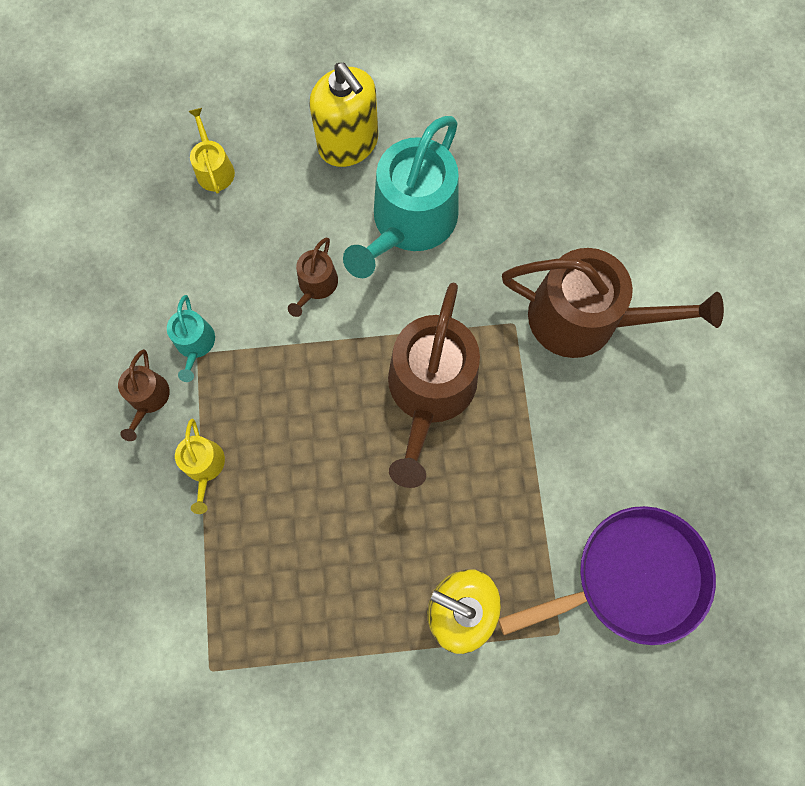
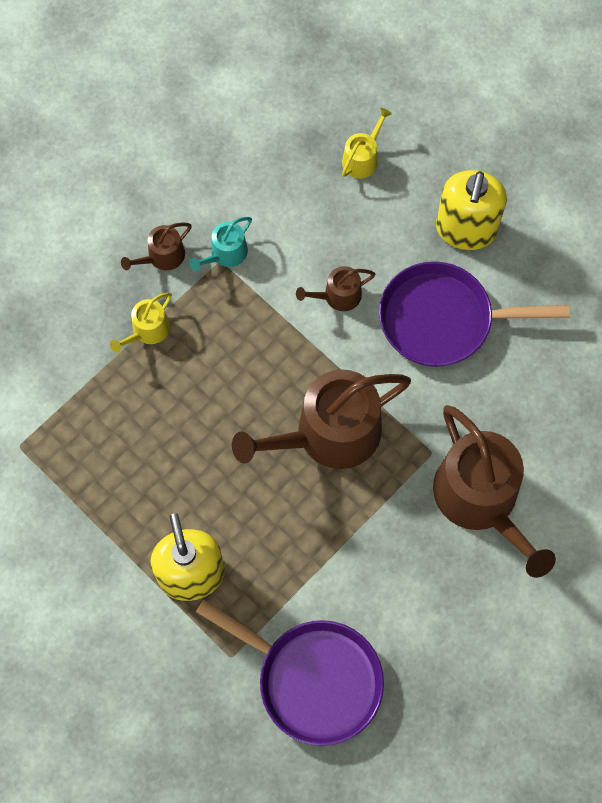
camera: 50 degrees right, 5 degrees down
(409, 222) = (443, 319): turquoise watering can -> purple pan

